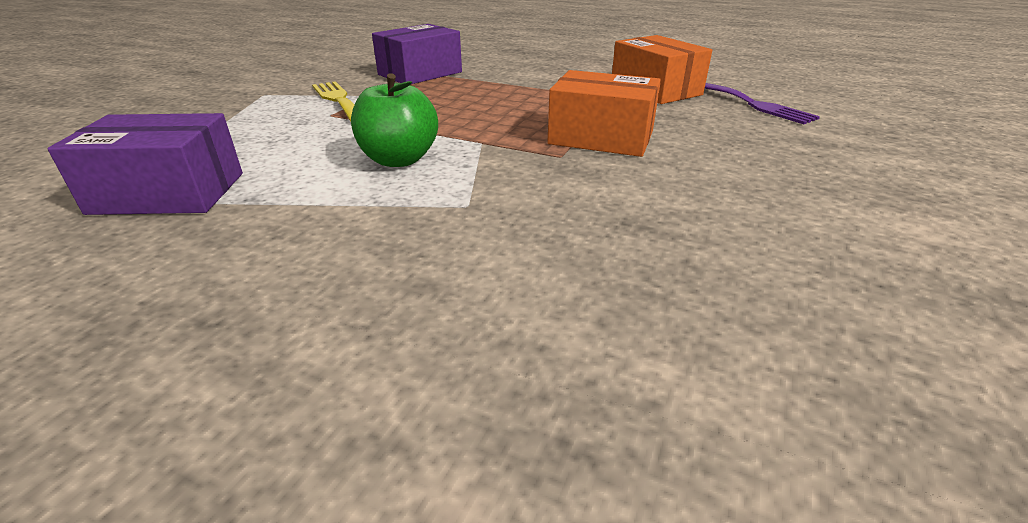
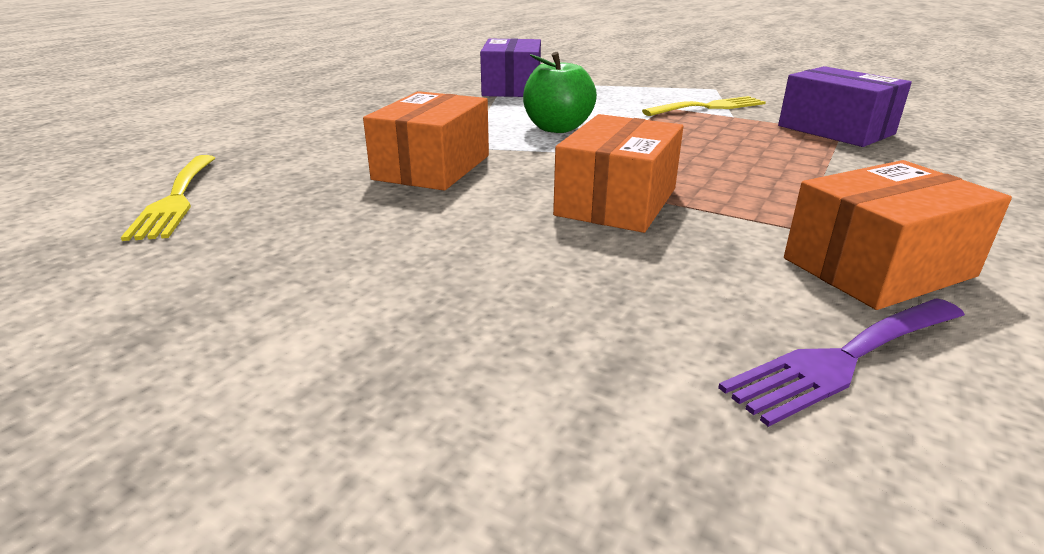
camera: 95 degrees right, 5 degrees down
(547, 217) = (432, 167): none -> orange box
(769, 417) = (176, 199): none -> yellow fork

